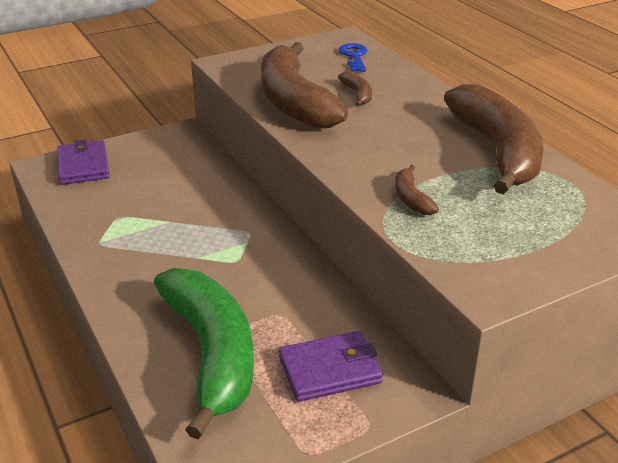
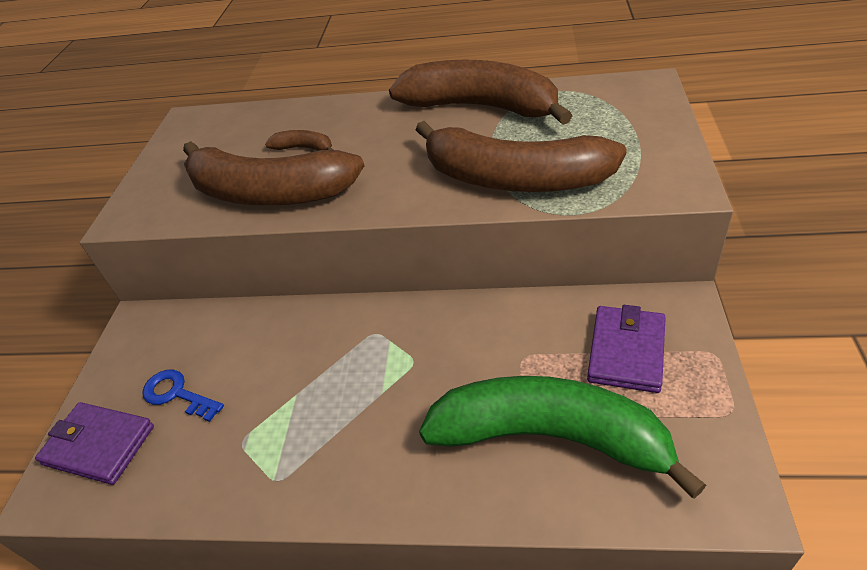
camera: 50 degrees left, 10 degrees up
(354, 56) = (231, 126): blue key -> blue key (177, 394)
(411, 198) = (513, 179): brown banana -> brown banana, size x2.48

